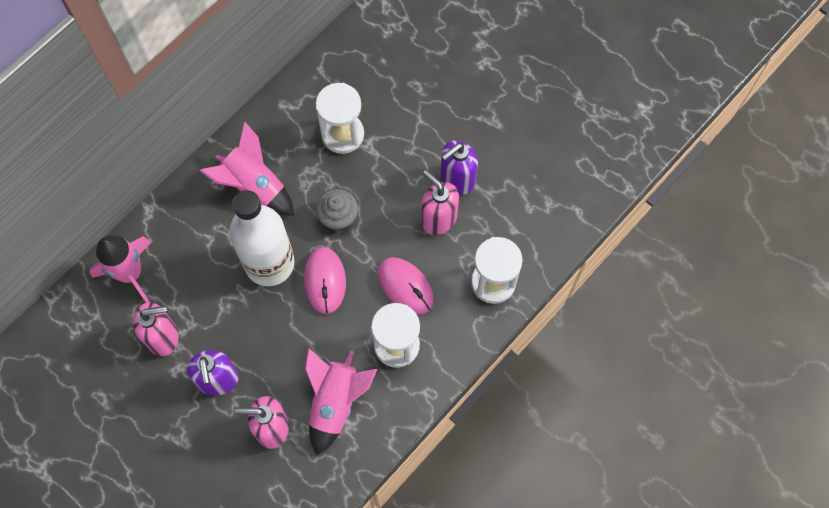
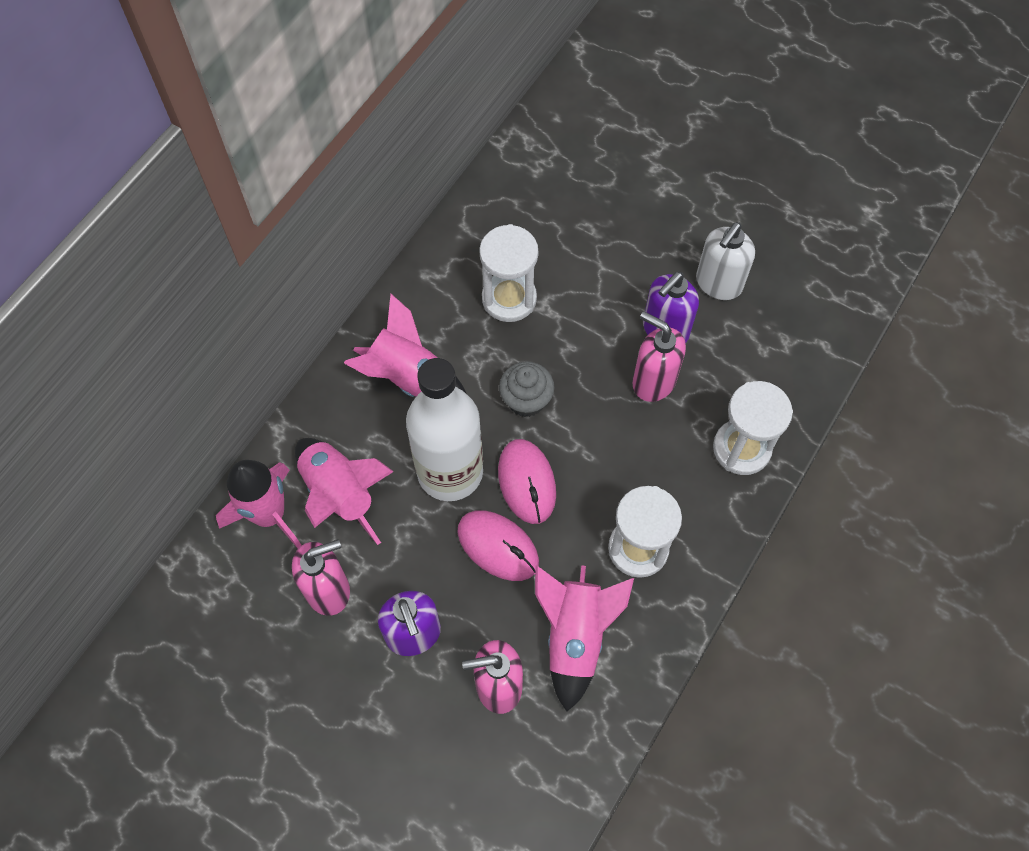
camera: 10 degrees left, 5 degrees down
(185, 266) = (340, 494): none -> pink rocket
(405, 286) = (632, 472): pink mouse -> pink mouse (498, 546)
(507, 148) = (718, 284): none -> white soap dispenser

